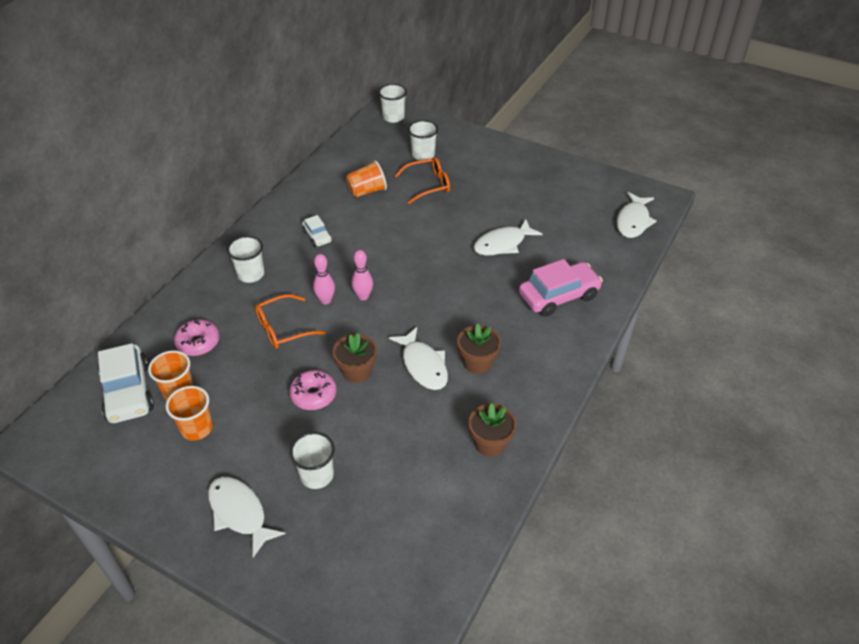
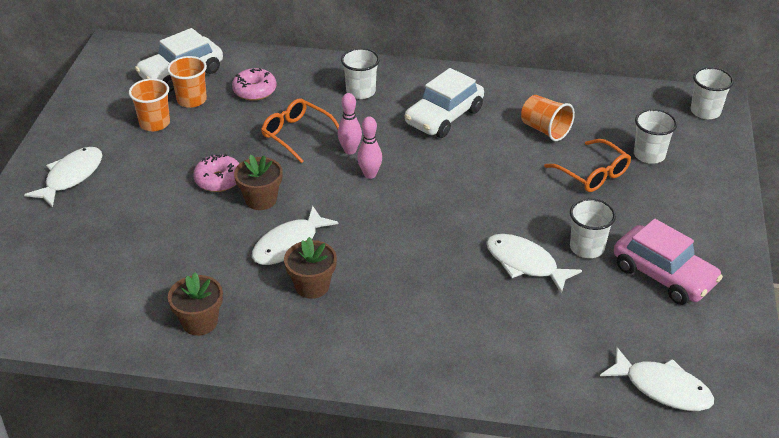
camera: 70 degrees right, 5 degrees down
(316, 475) = (123, 210): white cup -> white cup (587, 248)
(317, 236) = (444, 117): white car -> white car, size x1.94
(558, 296) = (458, 335): pink car -> pink car (663, 275)
(633, 221) = (662, 388): white fish -> white fish turned 150 degrees counterclockwise

